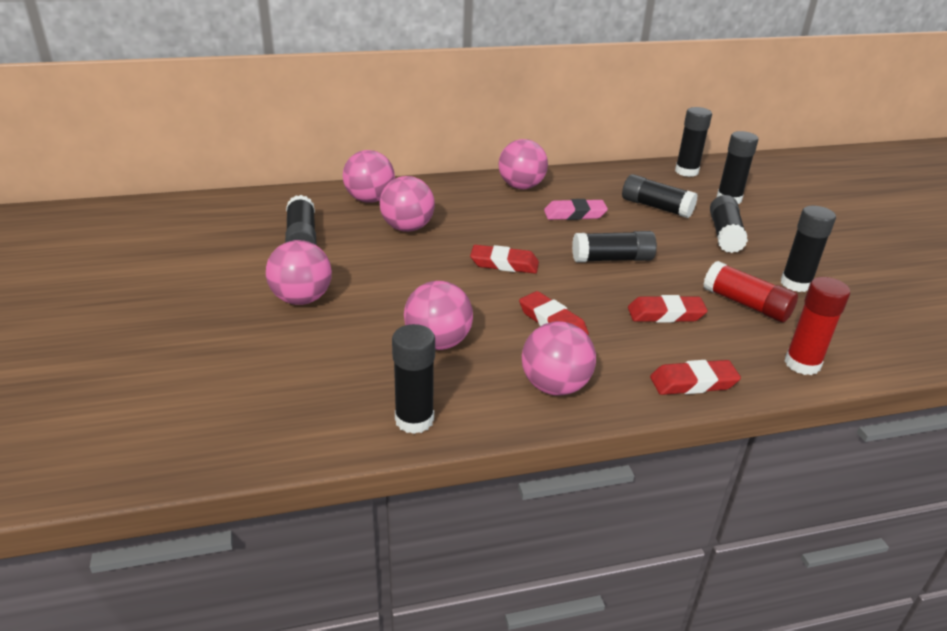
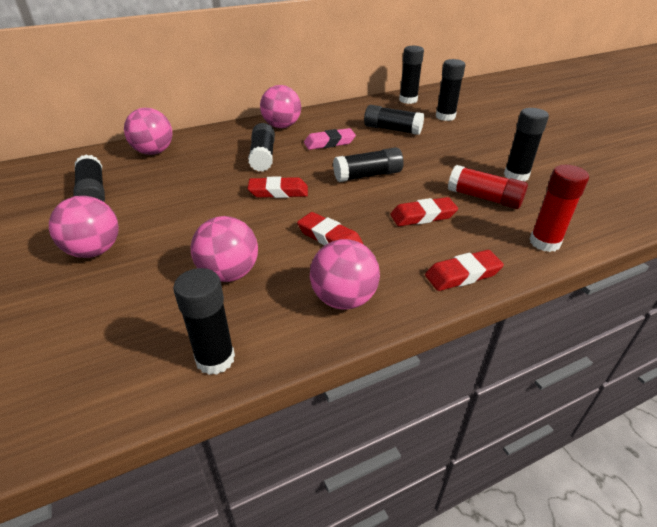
camera: 10 degrees left, 5 degrees up
(407, 228) = (189, 172): pink ball -> none
(725, 234) = (450, 144): black glue stick -> black glue stick (263, 156)

